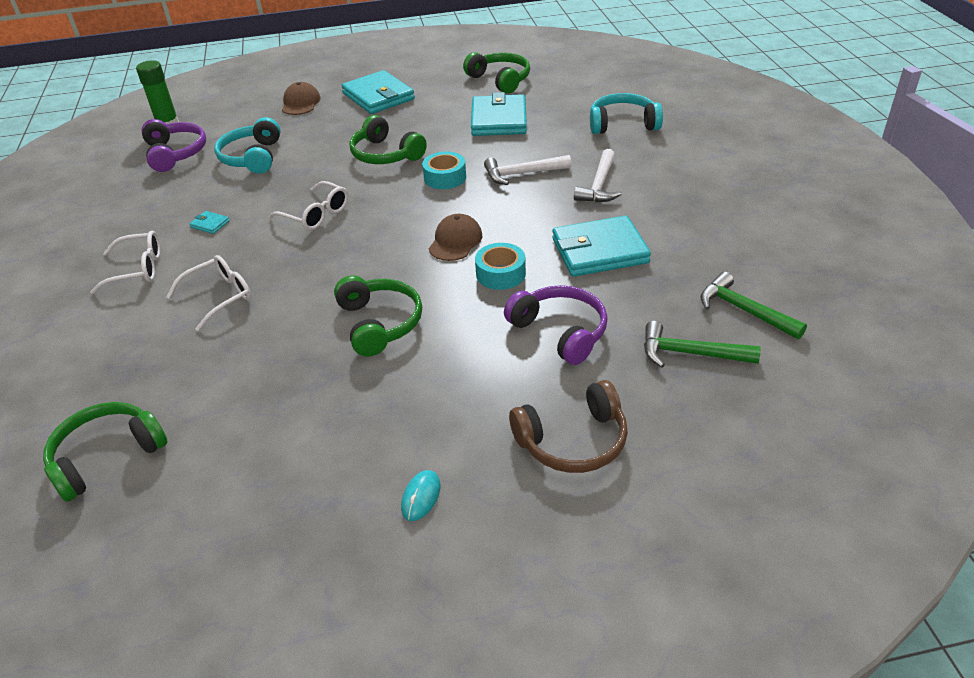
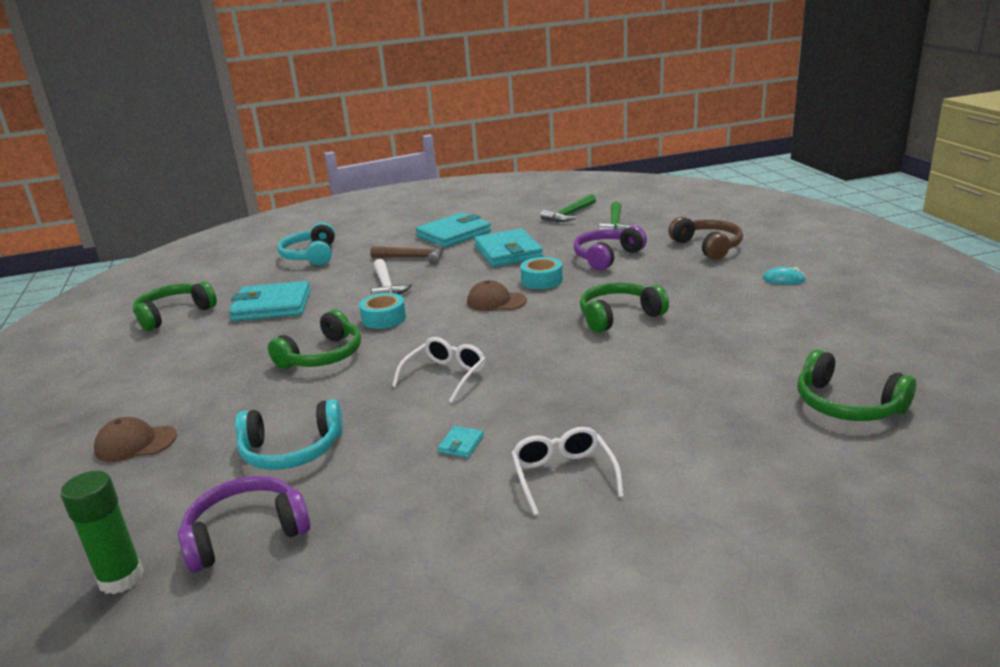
camera: 95 degrees left, 15 degrees down
(220, 296) = (603, 401): white glasses -> none
(378, 96) = (161, 383): turquoise wallet -> turquoise wallet (453, 234)
(599, 185) = (414, 257): white hammer -> brown hammer

